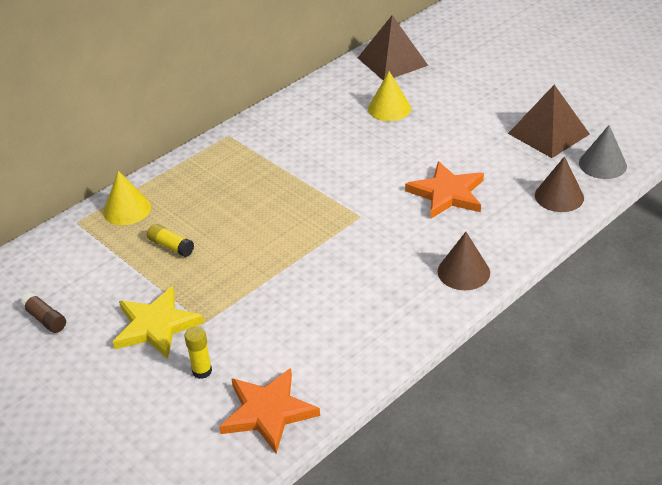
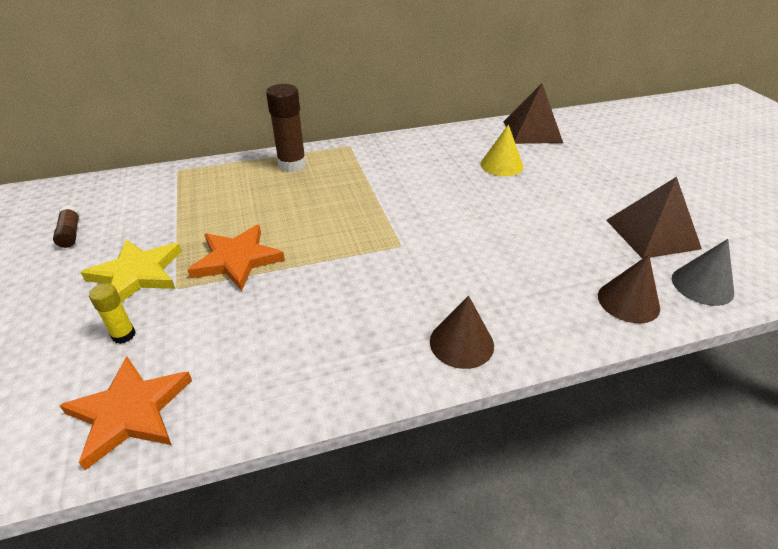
camera: 25 degrees right, 0 degrees up
(127, 209) = (221, 173): yellow cone -> none
(171, 246) = (221, 212): yellow glue stick -> none
(191, 175) = (292, 165): none -> brown glue stick
(447, 193) = (503, 255): orange star -> orange star (237, 260)

